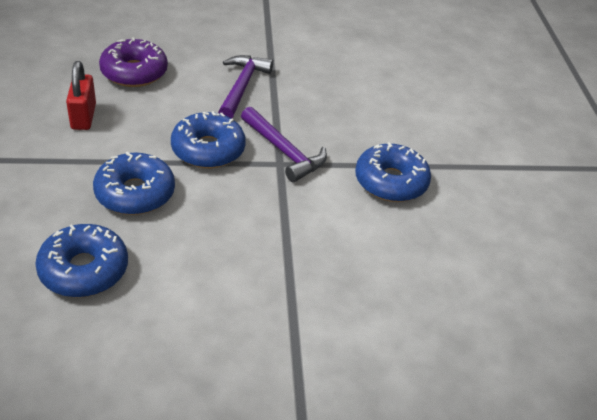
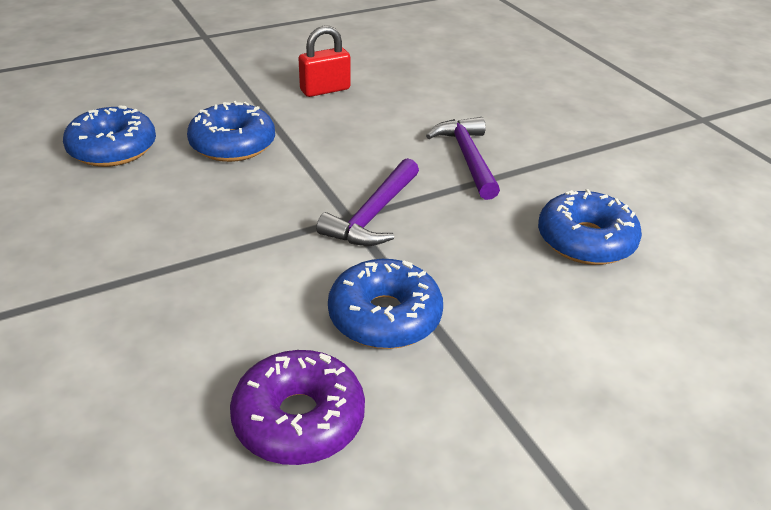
camera: 70 degrees right, 5 degrees down
(134, 72) = (420, 93): purple donut -> purple donut (299, 419)
(208, 150) = (333, 166): blue donut -> blue donut (585, 240)
(242, 86) = (467, 157): purple hammer -> purple hammer turned 90 degrees counterclockwise

